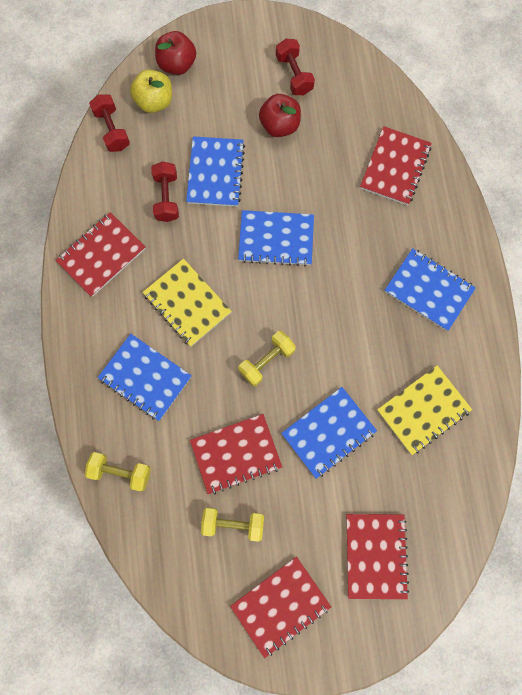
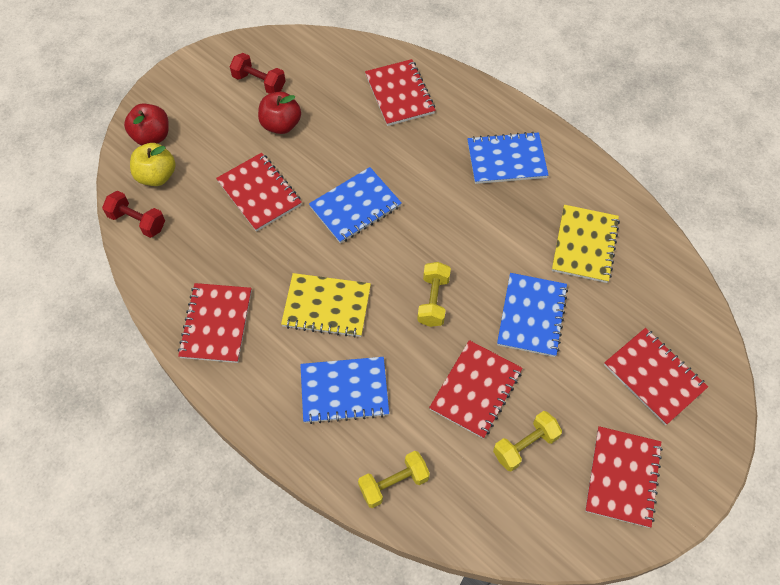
camera: 40 degrees left, 15 degrees down
(167, 198) = (234, 240): red dumbbell -> none
(216, 173) = (259, 193): blue notebook -> red notebook

